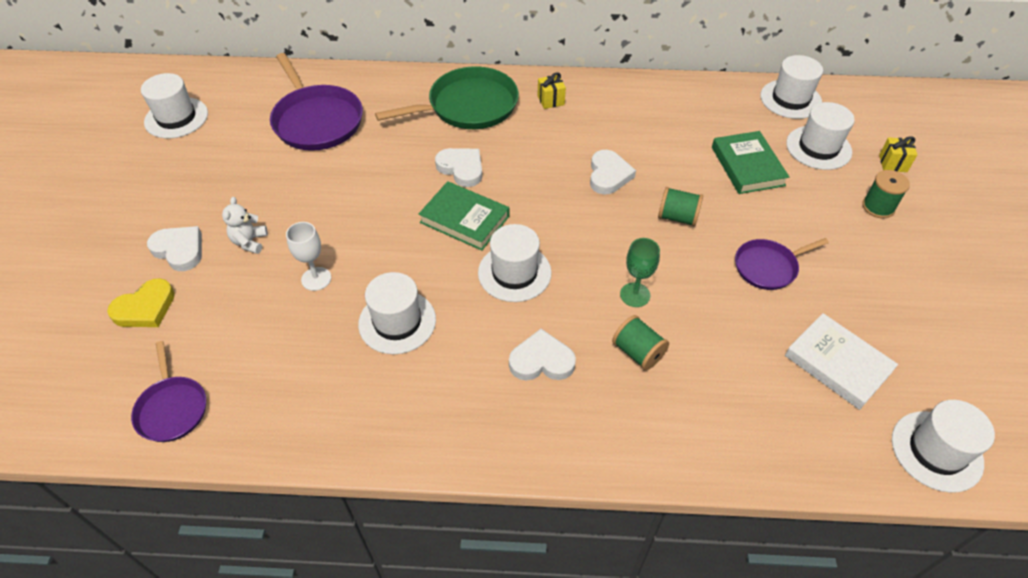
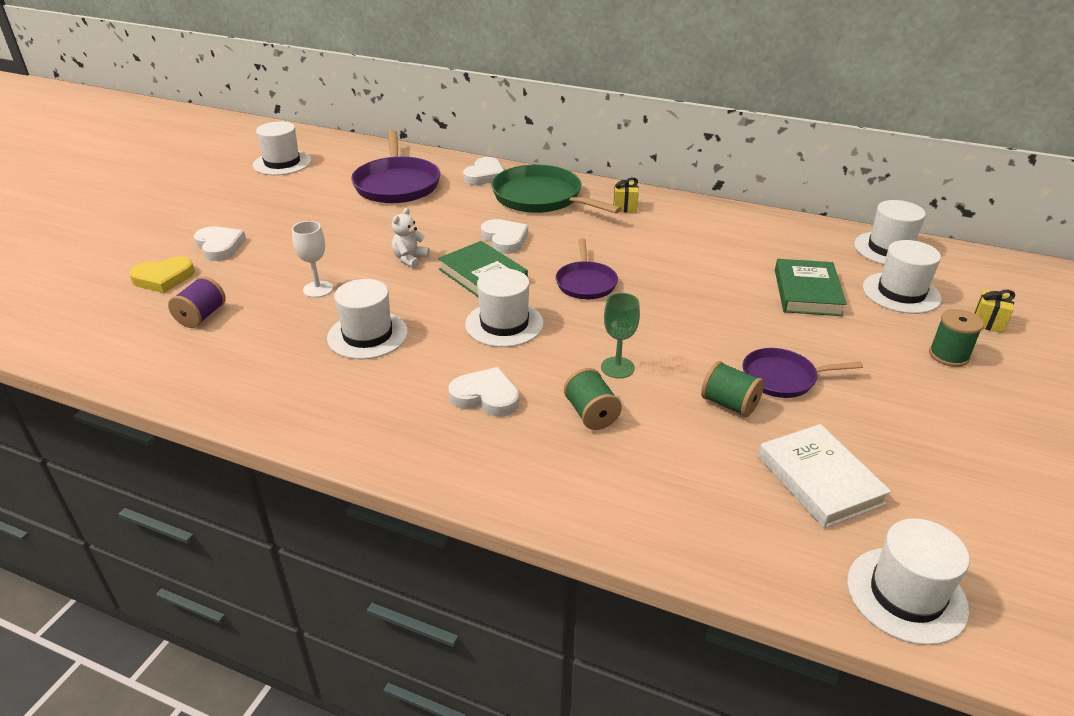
camera: 20 degrees right, 15 degrees down
(172, 408) = (131, 350): purple pan -> purple pan (586, 283)
(218, 345) = (201, 316): none -> purple spool
(249, 242) = (280, 253): white teddy bear -> white teddy bear (410, 259)
(468, 106) = (541, 198): green pan -> green pan turned 135 degrees counterclockwise
(608, 175) = (649, 271): white heart -> white heart (484, 175)
(677, 217) = (703, 317): green spool -> green spool (729, 404)

